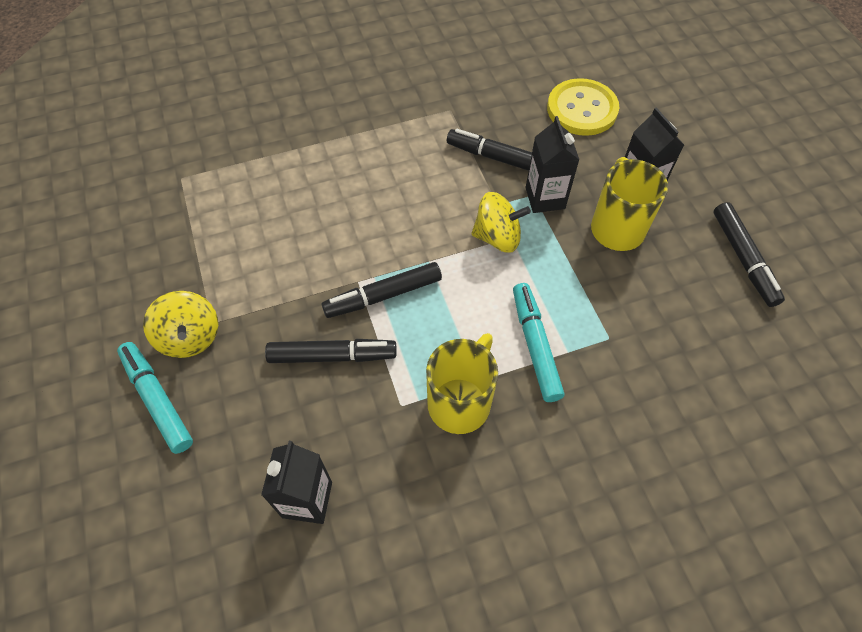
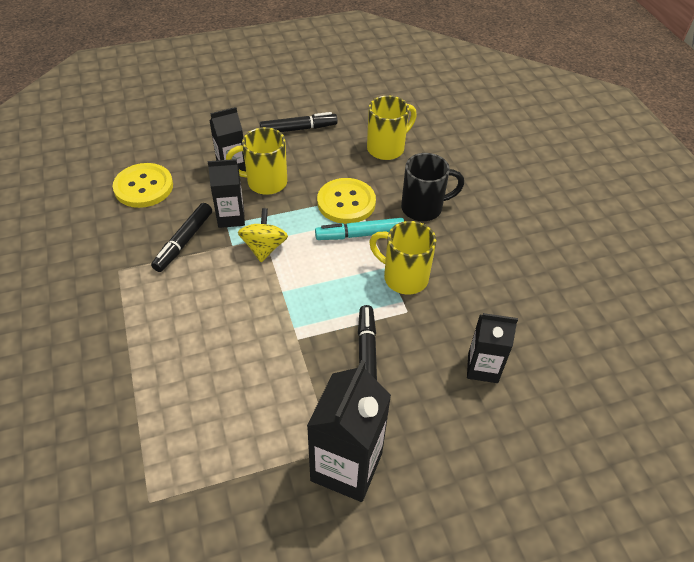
camera: 90 degrees left, 10 degrees down
(158, 401) = (410, 486): turquoise marker -> none
(190, 337) = (346, 467): yellow spinning top -> black carton
(384, 295) = (312, 321): black marker -> none
(596, 327) = (346, 202): none -> yellow button
(604, 435) = (423, 208): none -> black mug
(735, 383) = (387, 148): none -> yellow mug

